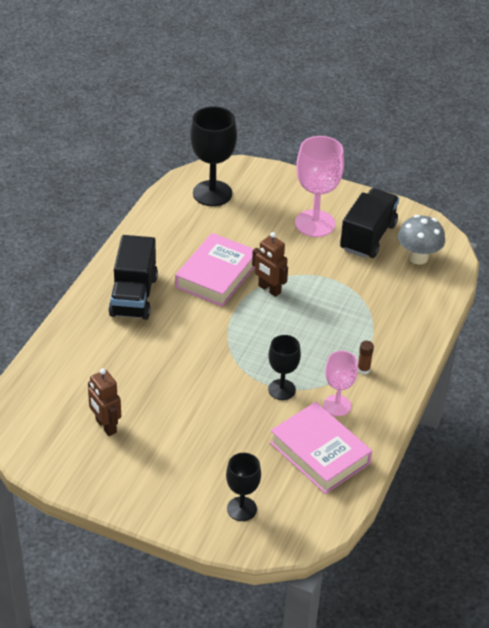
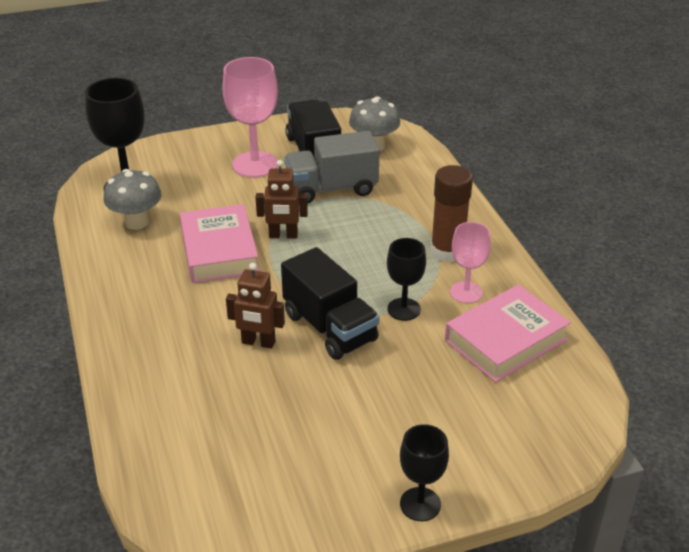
camera: 40 degrees left, 5 degrees down
(105, 426) = (282, 452): brown robot -> brown robot (258, 342)
(134, 296) = (158, 314): black truck -> black truck (330, 327)
(190, 223) = (136, 222): none -> grey mushroom
(241, 509) = (509, 435): black goblet -> black goblet (420, 504)
(319, 453) = (505, 340): pink book -> pink book turned 45 degrees counterclockwise
(344, 274) = (331, 189): none -> grey truck
(363, 369) = (447, 251): brown glue stick -> brown glue stick, size x2.28

